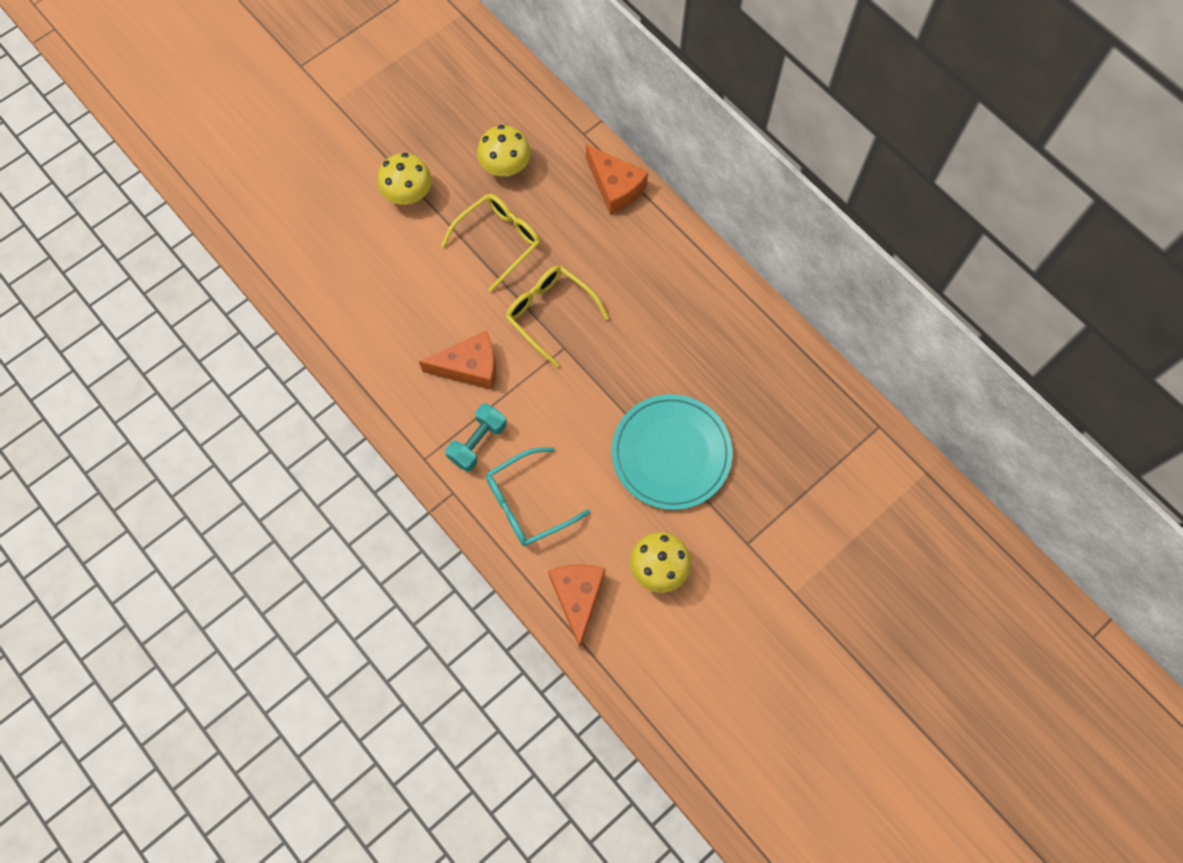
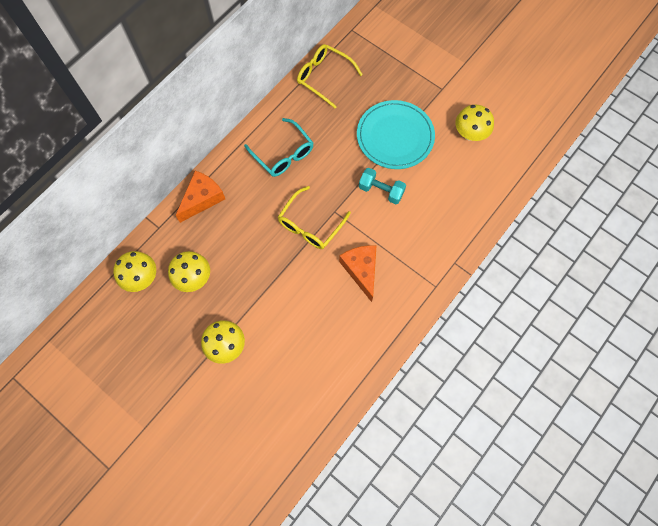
camera: 100 degrees left, 0 degrees up
(478, 442) = (415, 254): turquoise dumbbell -> turquoise dumbbell (381, 191)
(499, 241) = (258, 270): yellow glasses -> yellow glasses (324, 77)
(519, 110) = (141, 277): none -> yellow mushroom
(528, 503) = (449, 214): turquoise glasses -> turquoise glasses (283, 154)
(578, 597) = (501, 175): orange cheese -> none

